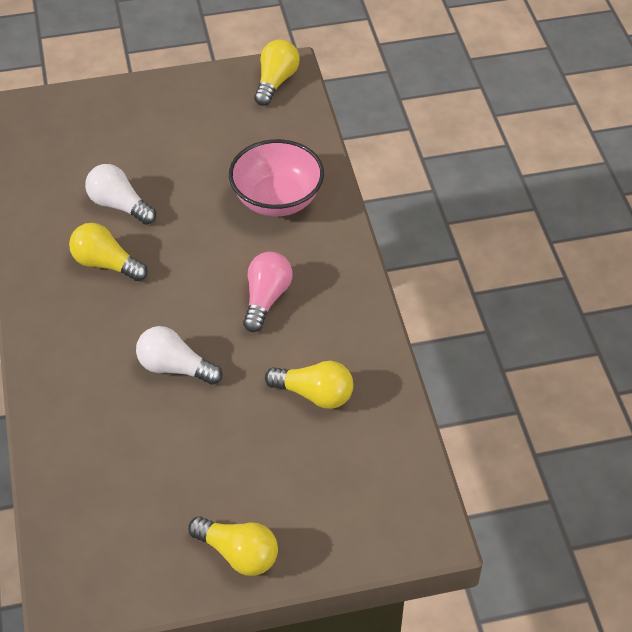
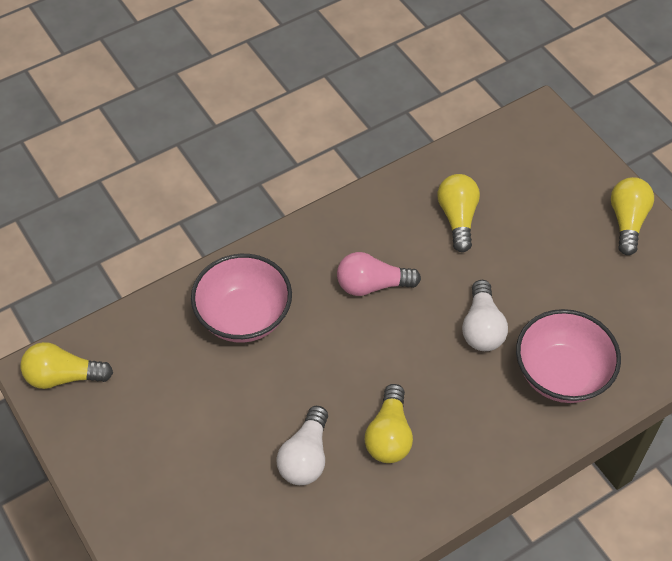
camera: 110 degrees left, 5 degrees up
(91, 412) = (561, 374): none -> pink bowl

